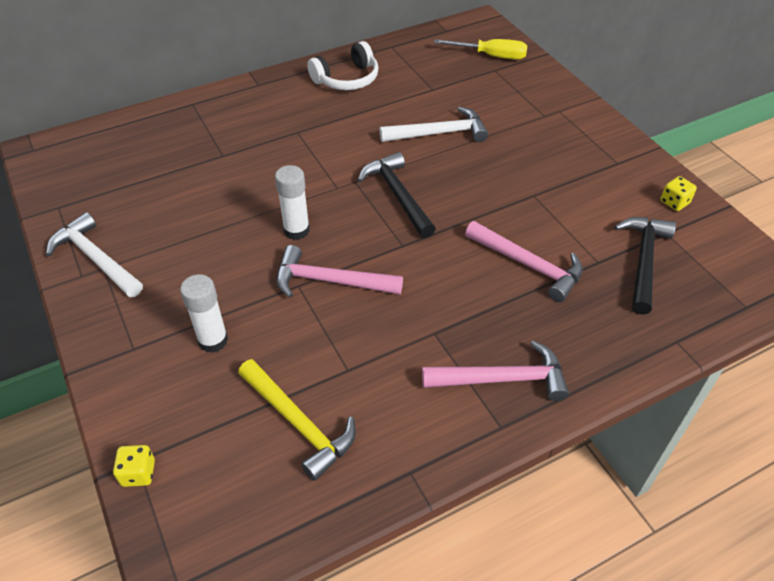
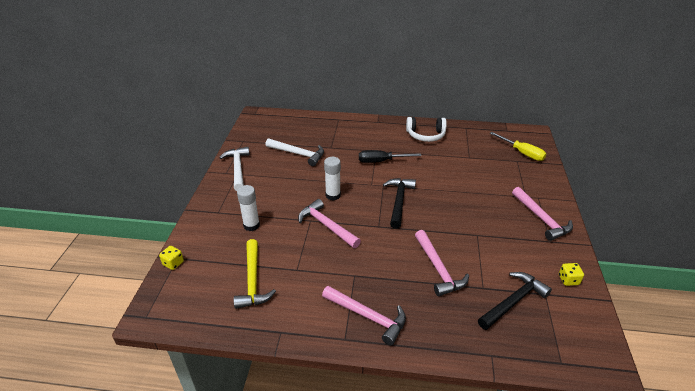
camera: 35 degrees right, 10 degrees down
(320, 145) = (381, 161): none -> black screwdriver
(439, 133) = (451, 180): white hammer -> white hammer (298, 154)
(585, 137) = (541, 218): none -> pink hammer

